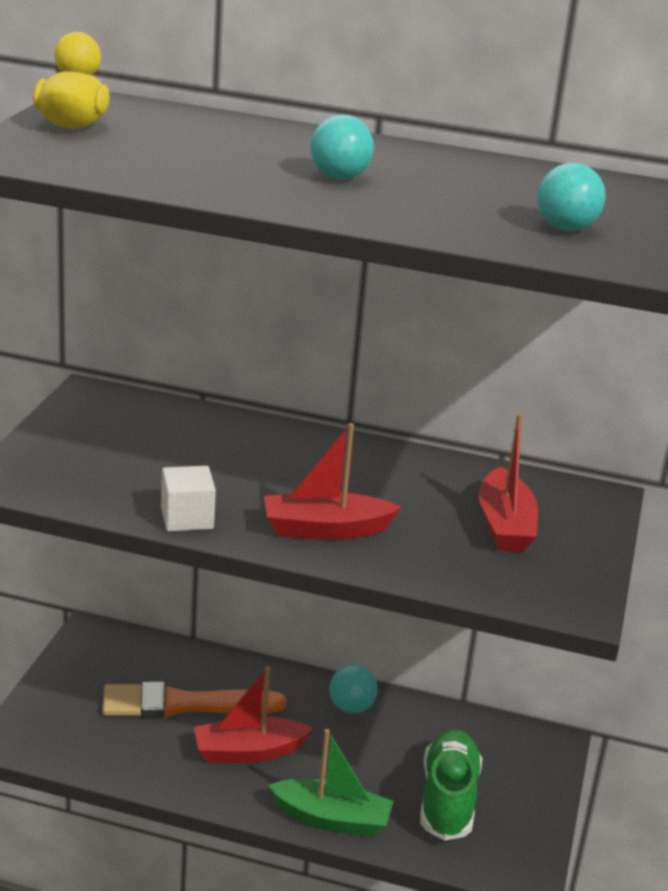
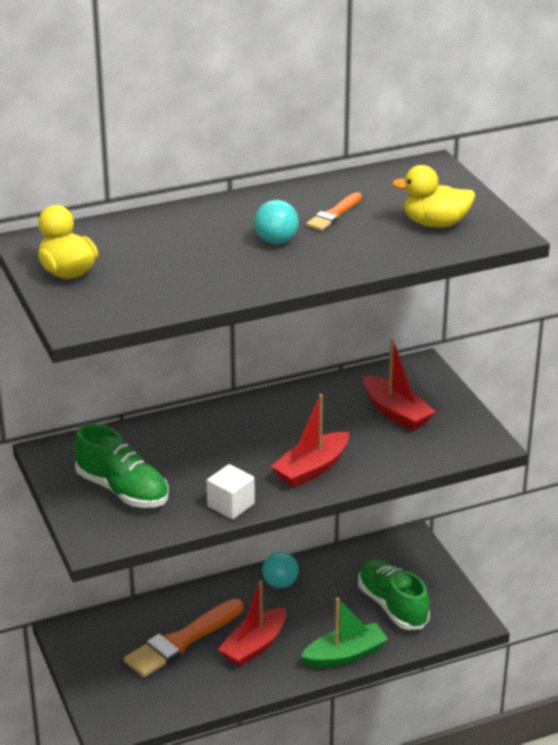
camera: 35 degrees left, 5 degrees up
(104, 453) = (122, 490): none -> green shoe
(453, 182) = (334, 214): none -> orange brush
(565, 228) = (435, 224): turquoise ball -> yellow duck

